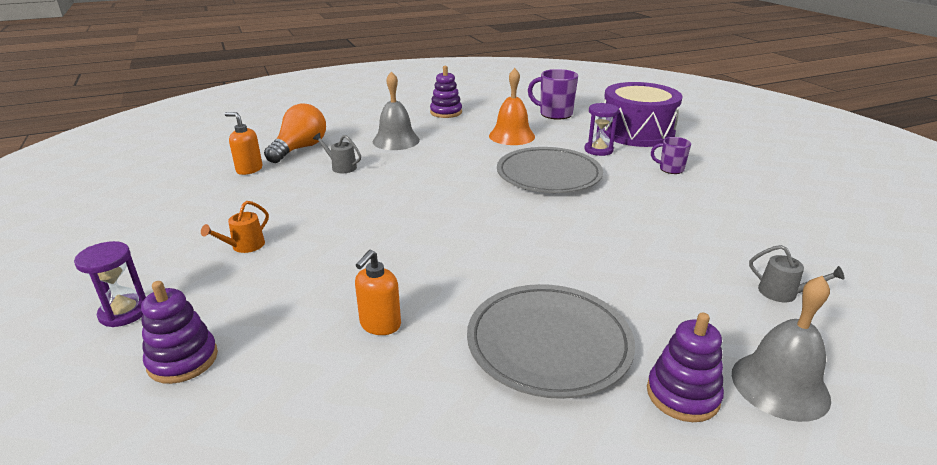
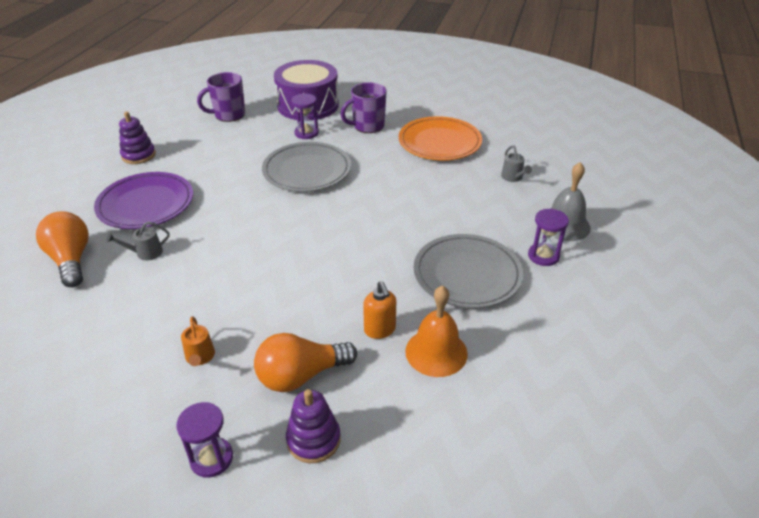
camera: 50 degrees left, 10 degrees up
(249, 169) = (63, 306): orange soap dispenser -> none
(266, 308) = (301, 375): none -> orange light bulb
(396, 140) = (146, 204): grey bell -> purple plate
(511, 136) = (230, 151): orange bell -> orange bell (436, 352)
(670, 169) = (367, 126): purple mug -> purple mug, size x1.69
(682, 395) = (543, 256): purple stacking toy -> purple hourglass
(734, 216) = (439, 142): none -> orange plate
(783, 293) = (513, 177): grey watering can -> grey watering can turned 90 degrees clockwise

